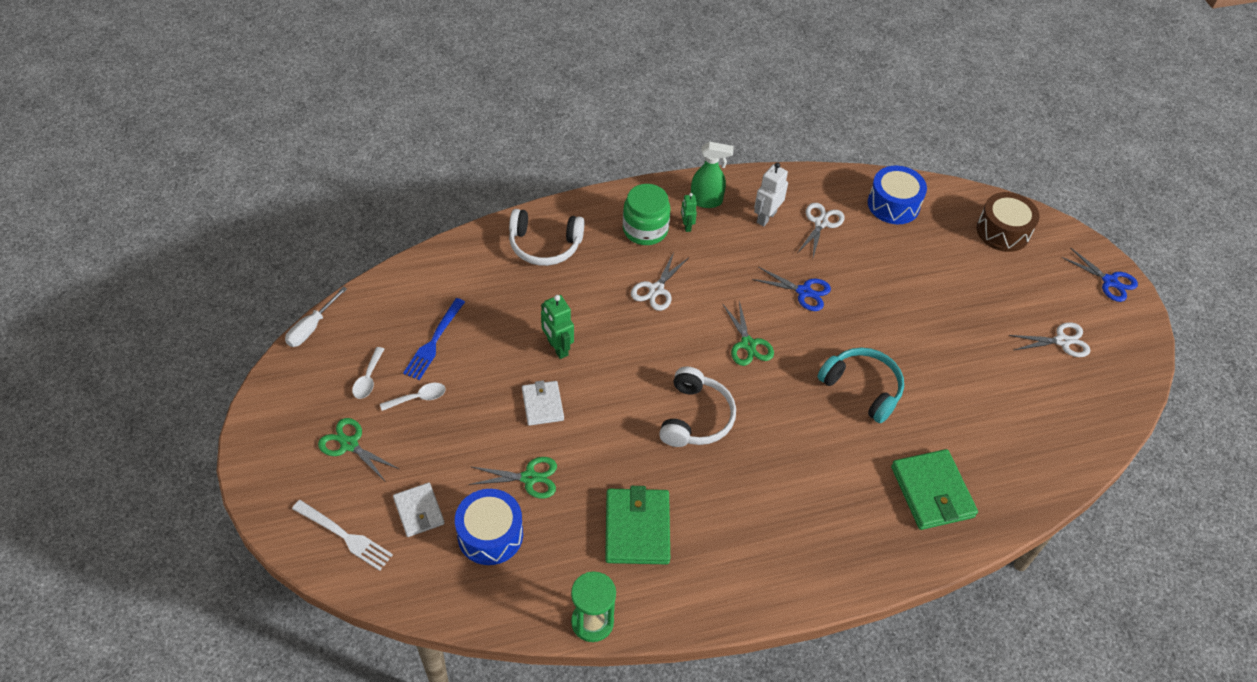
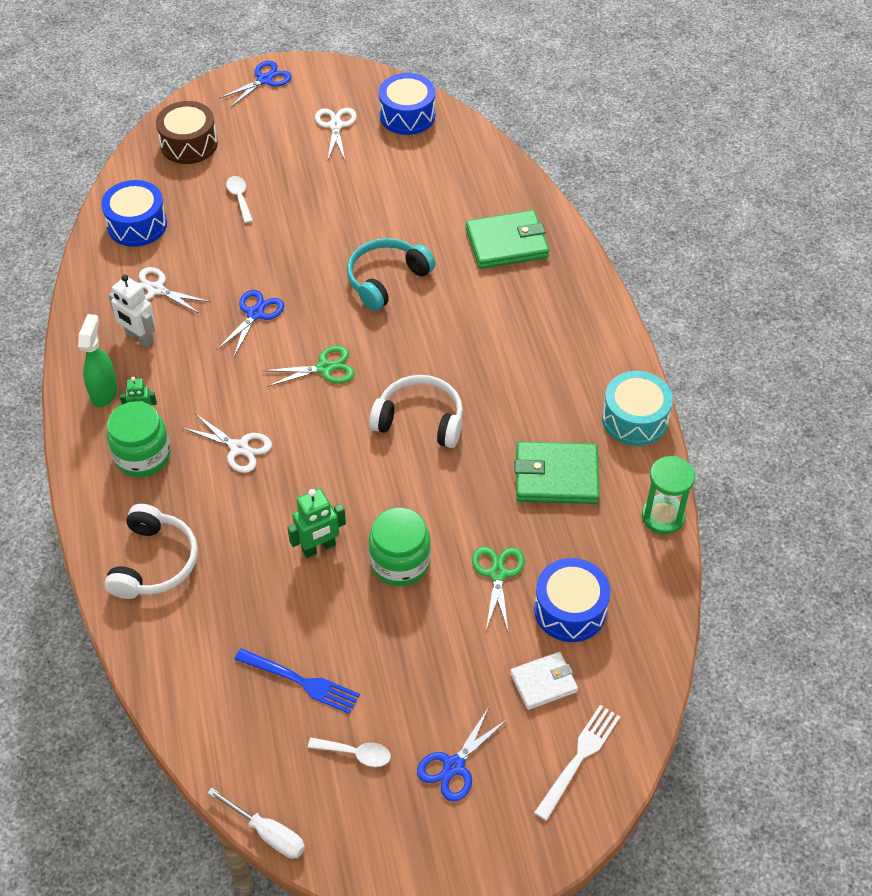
camera: 85 degrees left, 0 degrees up
(349, 444) = (454, 766): green scissors -> blue scissors
(418, 398) = (387, 694): white spoon -> white spoon (240, 198)
(542, 405) = (400, 562): white wallet -> green jar
(711, 603) = (635, 419): none -> turquoise drum
(1096, 402) = (407, 115): none -> blue drum

